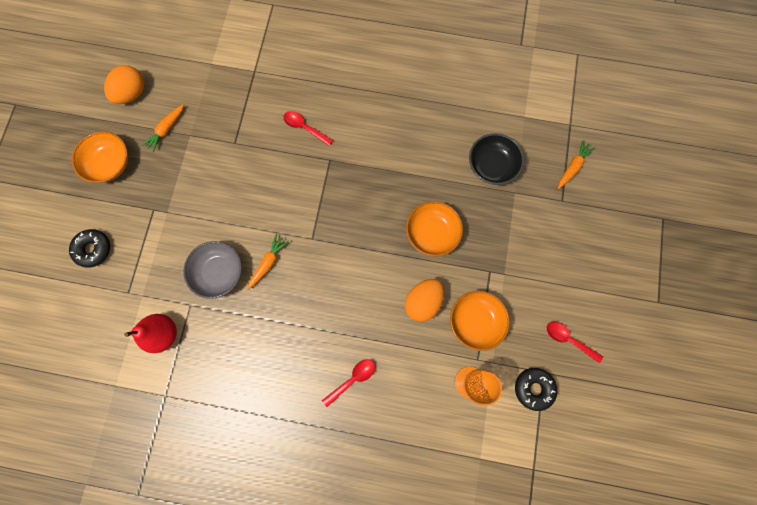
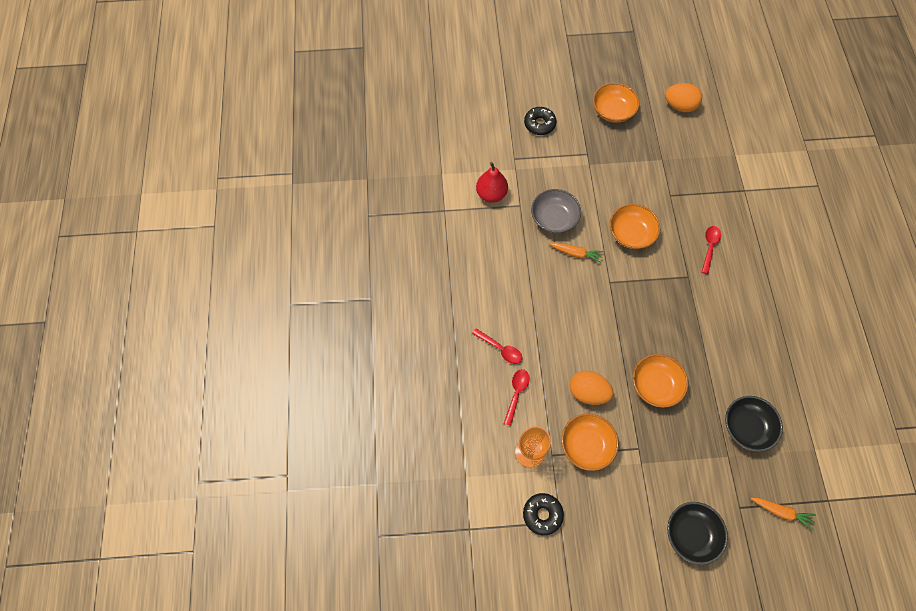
camera: 75 degrees right, 10 degrees down
(166, 130) = (659, 141): orange carrot -> none
(264, 198) = (631, 233): none -> orange bowl
(568, 339) = (599, 540): red spoon -> red spoon (516, 393)
(577, 252) = (691, 534): none -> black bowl

